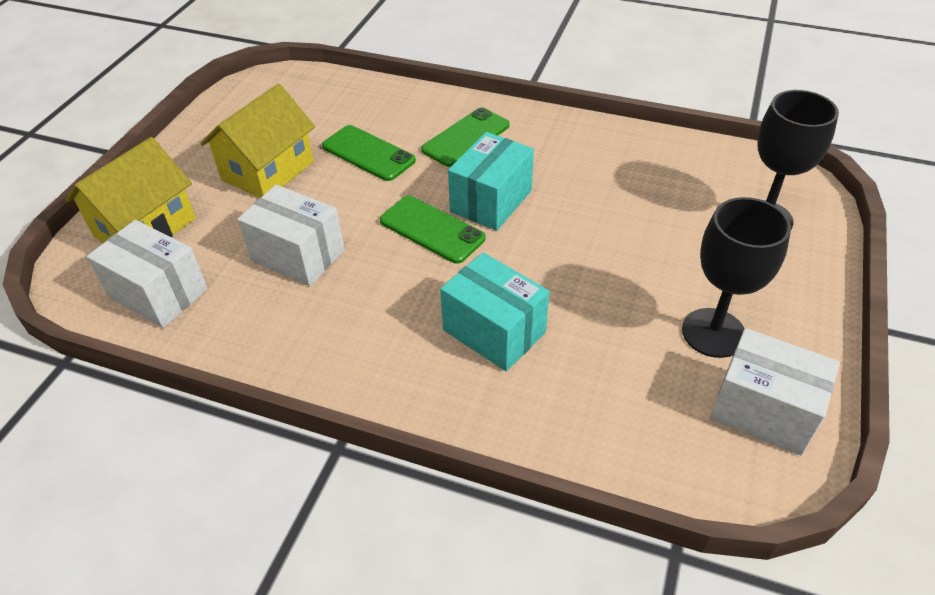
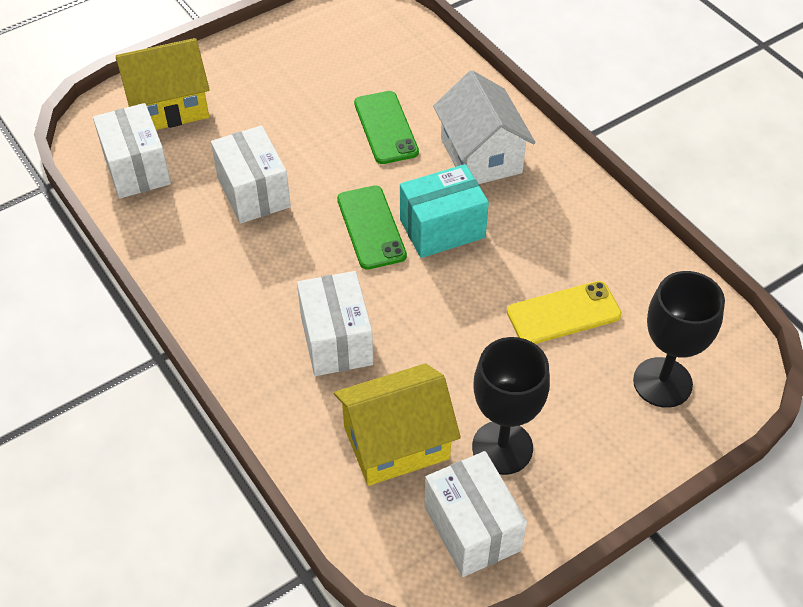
camera: 35 degrees right, 5 degrees up
(268, 171) = (294, 102): yellow house -> yellow house (396, 442)
(466, 137) = (481, 155): green phone -> white house
(494, 331) = (336, 340): turquoise box -> white box
(646, 211) = (563, 313): none -> yellow phone

